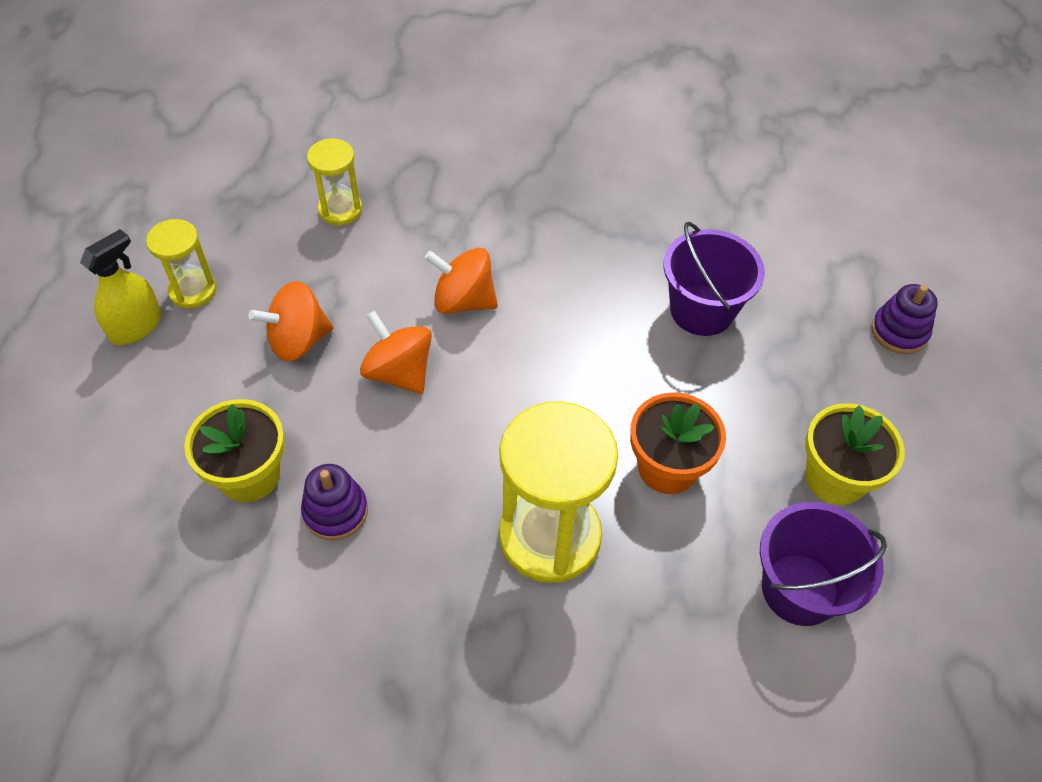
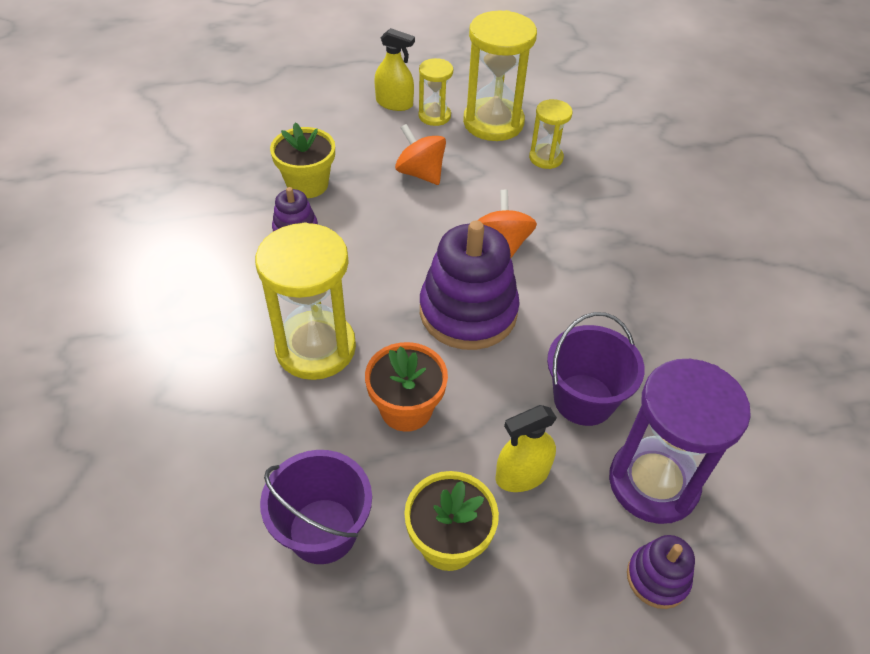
camera: 70 degrees right, 5 degrees down
(245, 235) = (493, 122): none -> yellow hourglass
(399, 372) = (419, 228): orange spinning top -> none
(552, 367) = (468, 312): none -> purple stacking toy
(774, 392) = (522, 474): none -> yellow spray bottle
(807, 296) = (653, 483): none -> purple hourglass

